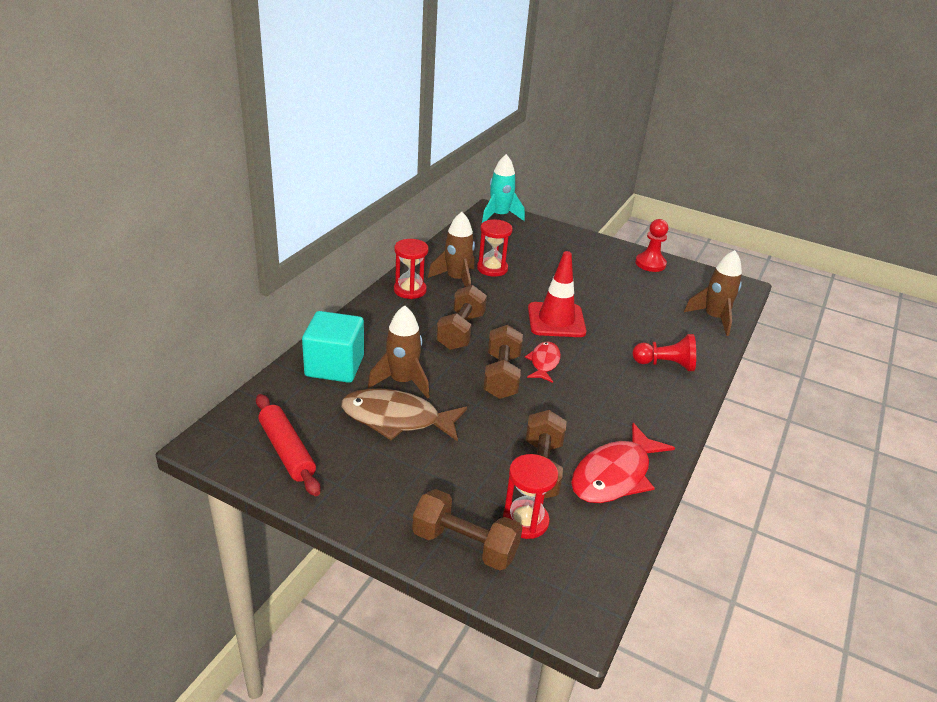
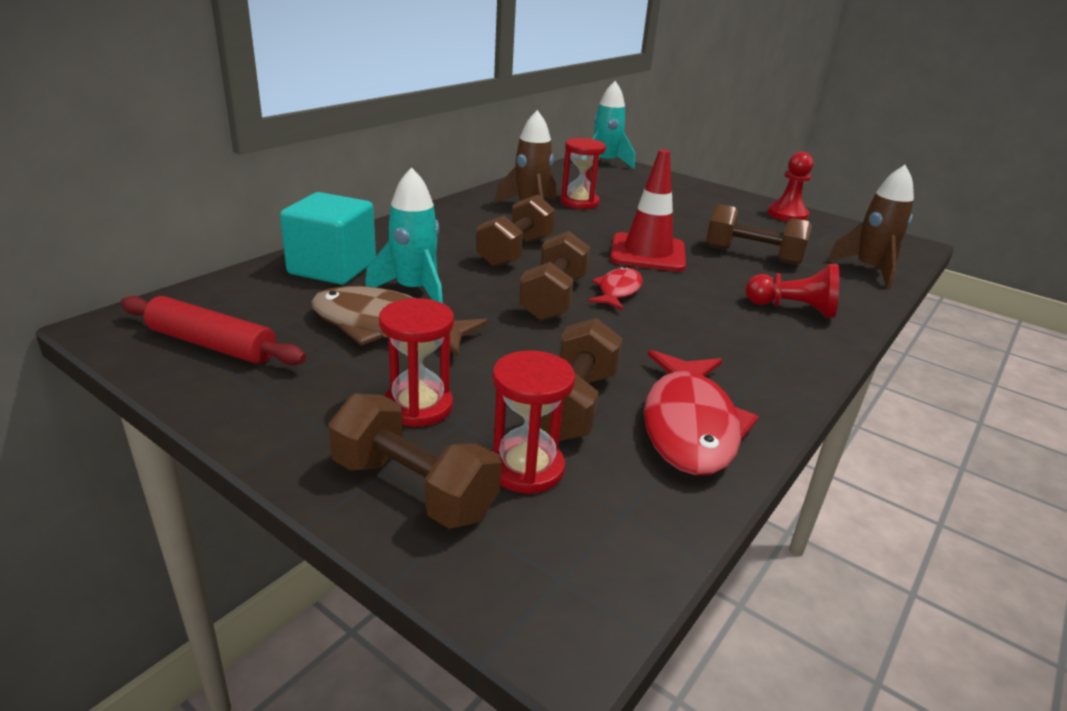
camera: 10 degrees right, 5 degrees down
(286, 451) = (212, 345): red rolling pin -> red rolling pin turned 45 degrees counterclockwise
(402, 381) = (414, 291): brown rocket -> turquoise rocket
(410, 290) = (467, 211): red hourglass -> red hourglass (418, 406)
(614, 475) = (689, 425): red fish -> red fish turned 45 degrees counterclockwise
(631, 313) = (752, 255): none -> brown dumbbell

